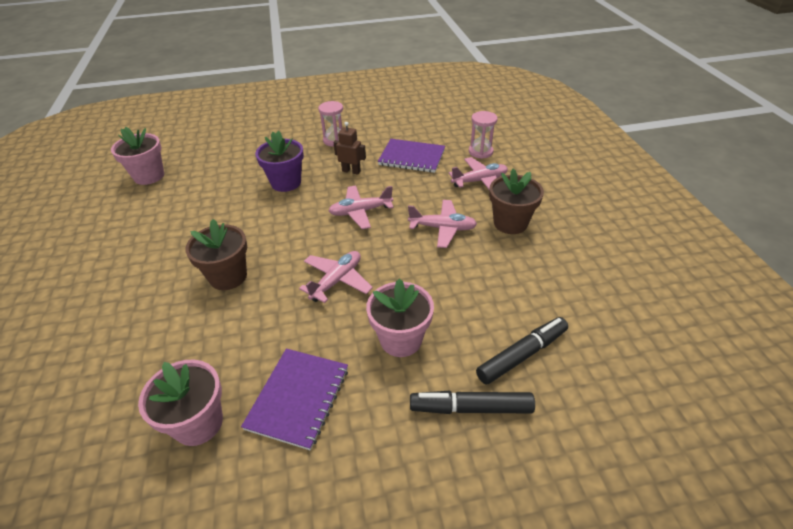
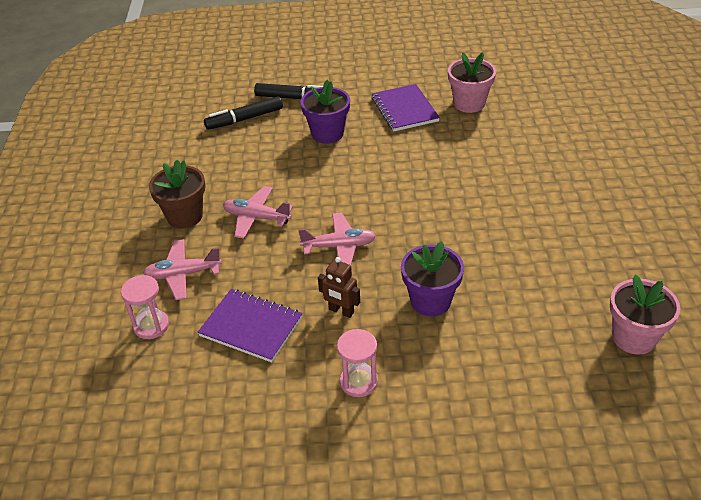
camera: 170 degrees left, 0 degrees up
(228, 277) = (475, 190): brown flower pot -> none
(298, 398) = (404, 109): purple notebook -> purple notebook turned 45 degrees counterclockwise
(337, 280) = (372, 178): pink plane -> none
(401, 339) = (327, 133): pink flower pot -> purple flower pot

